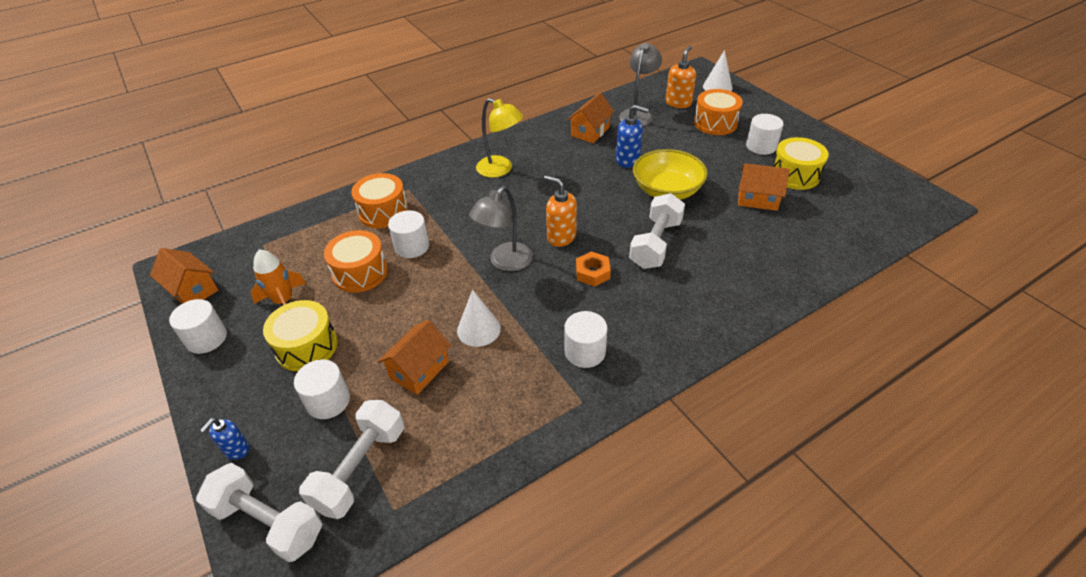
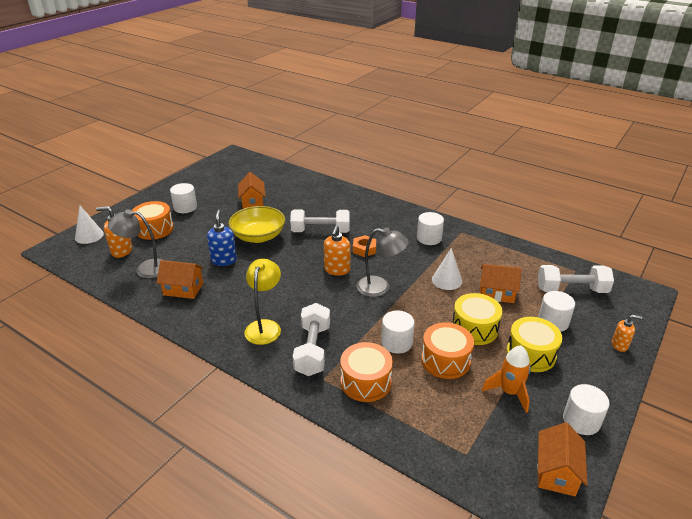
camera: 115 degrees left, 10 degrees down
(236, 449) = (619, 345): blue soap dispenser -> orange soap dispenser
(268, 522) = (630, 309): white dumbbell -> white dumbbell (313, 350)
(795, 175) = (219, 193): yellow drum -> yellow drum (474, 328)

